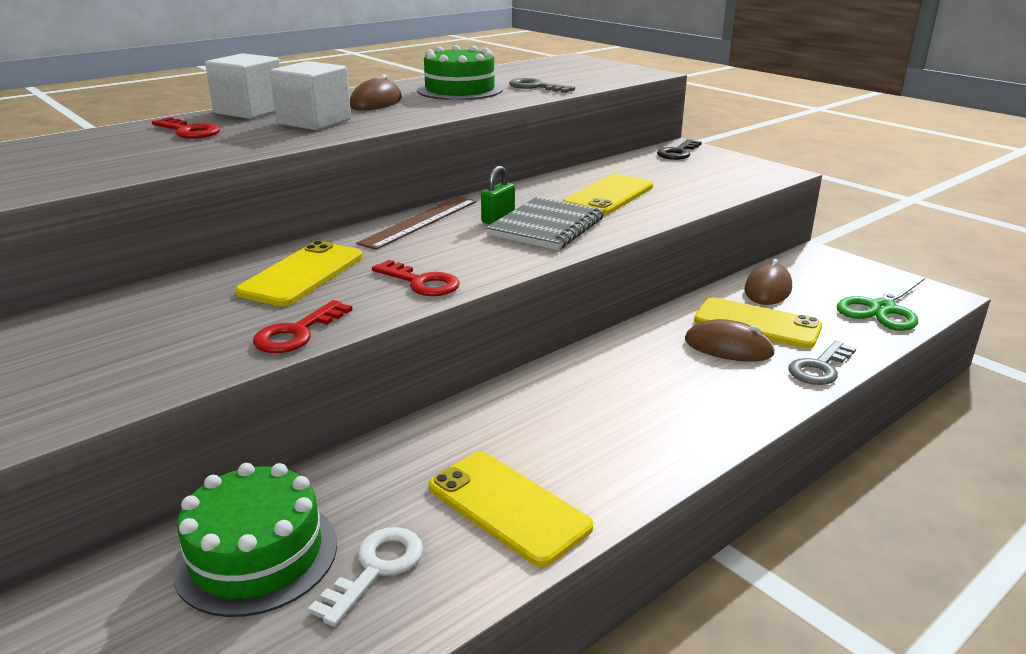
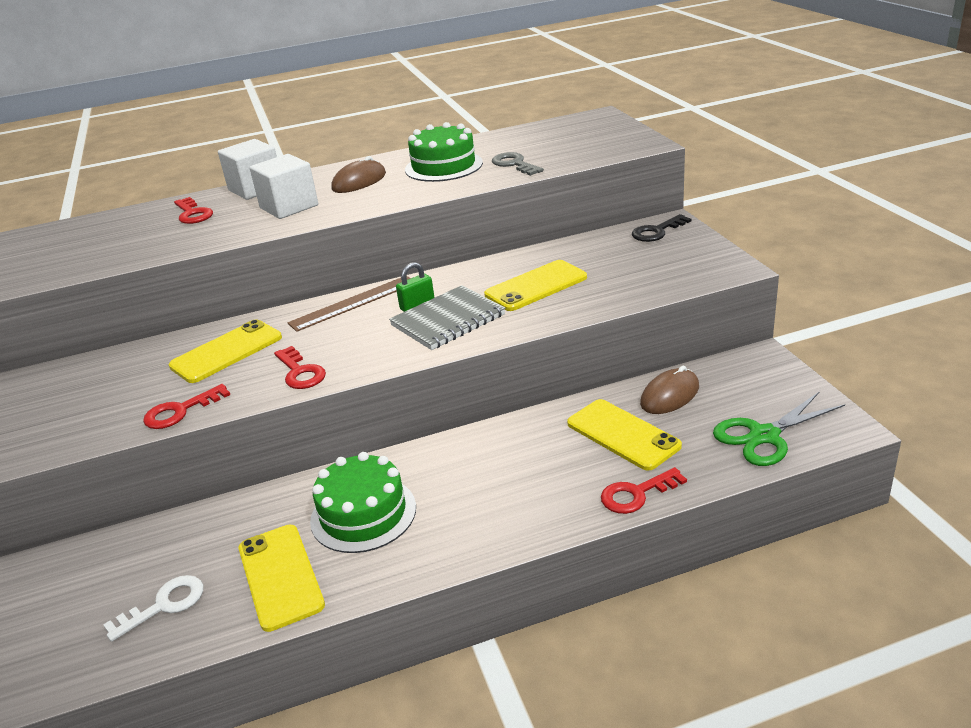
camera: 25 degrees right, 5 degrees up
(256, 555) = (104, 576): green cake -> green cake (363, 514)
(728, 347) = (573, 457): brown mouse -> none
(819, 368) = (636, 494): grey key -> red key

